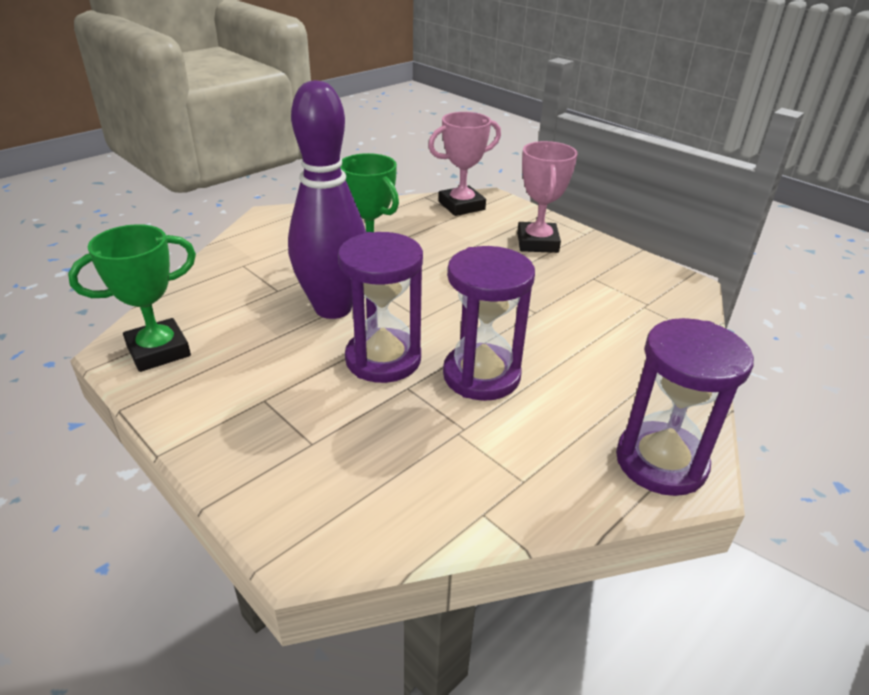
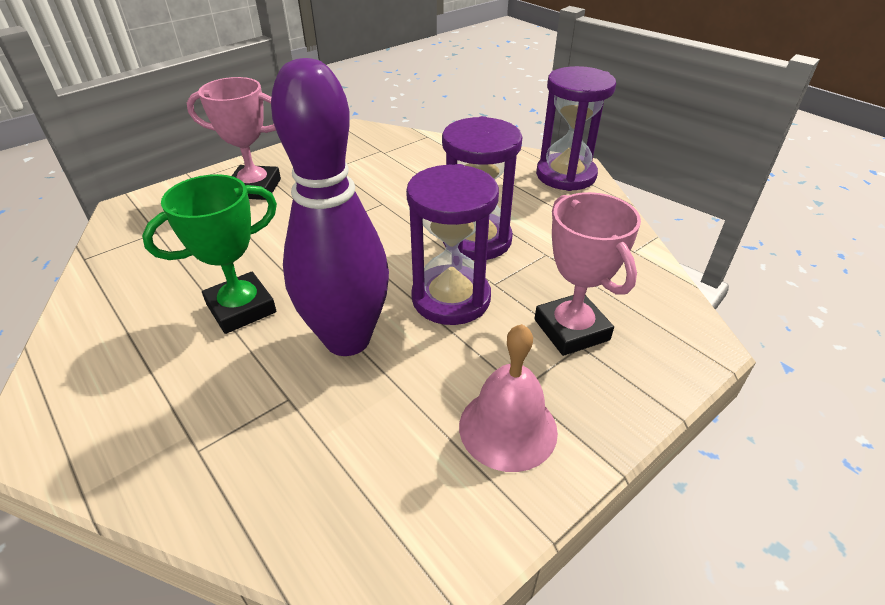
camera: 85 degrees left, 5 degrees up
(158, 351) = (423, 523): green trophy -> none
(224, 390) = (508, 428): none -> pink bell
(461, 206) = (135, 230): pink trophy -> pink trophy (571, 330)

